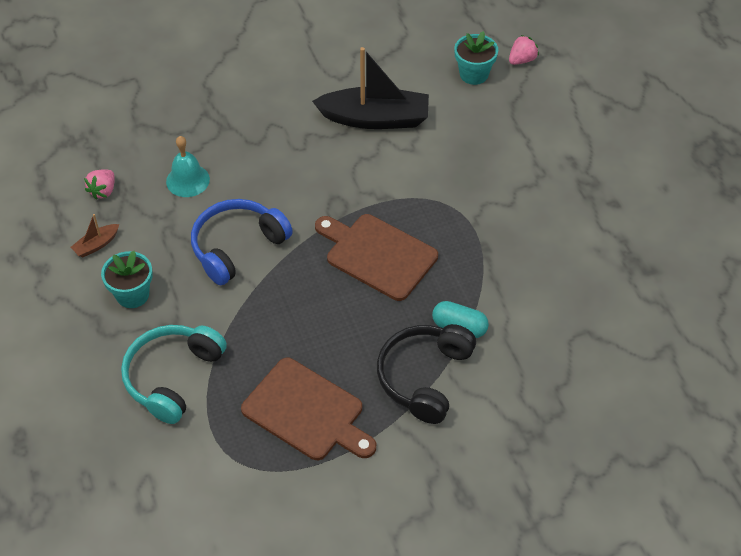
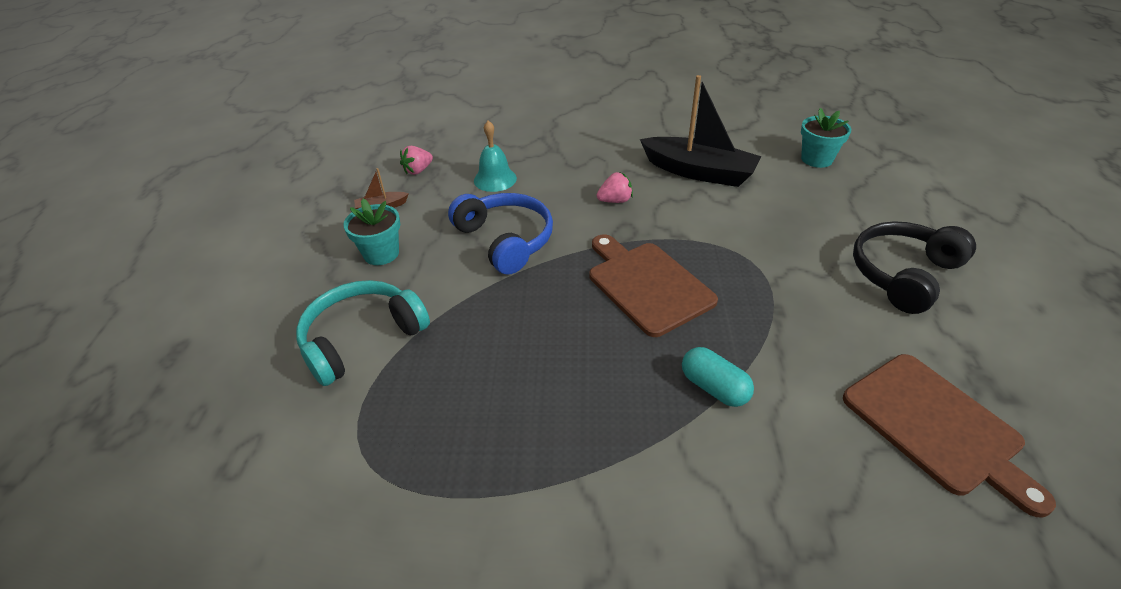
camera: 25 degrees right, 10 degrees down
(237, 247) = (505, 240): blue headphones -> blue headphones turned 75 degrees clockwise
(307, 412) = (478, 426): brown cutting board -> brown cutting board (936, 426)
(424, 377) = (644, 433): black headphones -> black headphones (903, 274)
(522, 60) = (873, 158): pink strawberry -> pink strawberry (615, 200)

